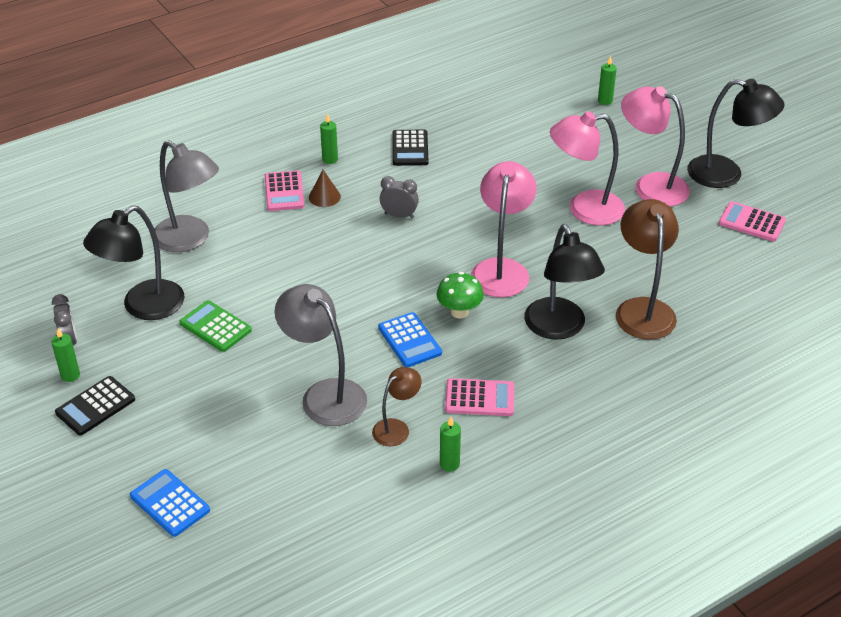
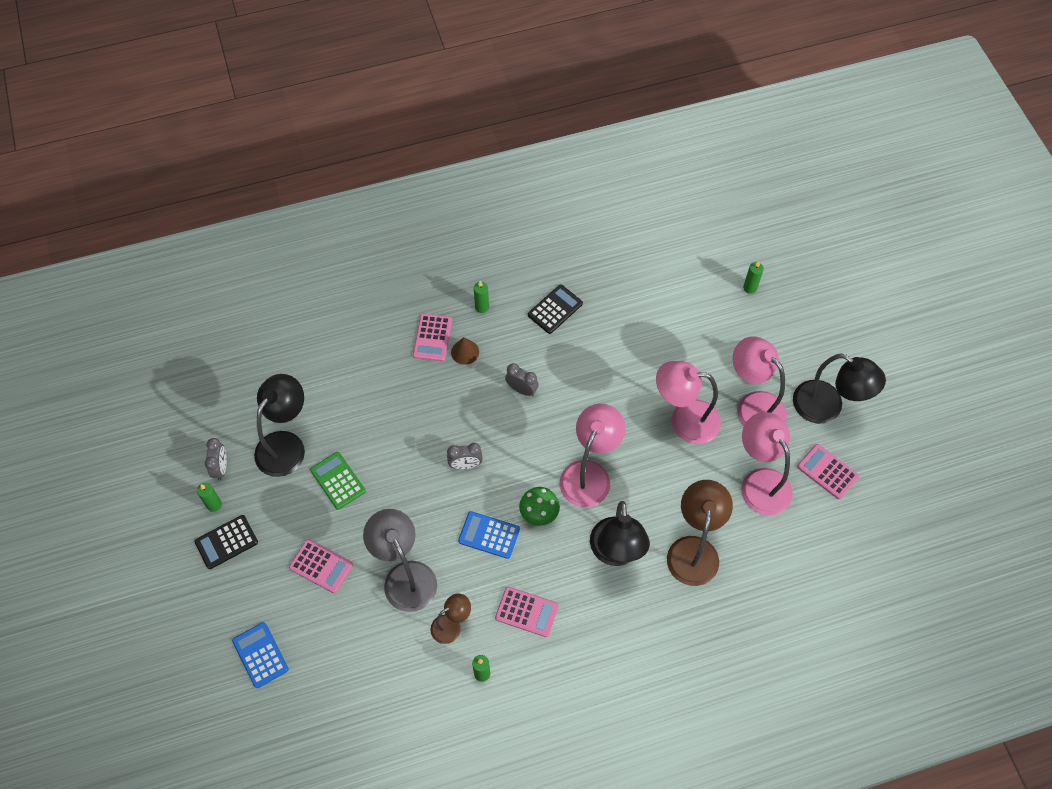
camera: 15 degrees right, 20 degrees up
(143, 307) = (286, 444): black lamp -> black lamp turned 150 degrees clockwise
(190, 240) = (340, 376): grey lamp -> none
(220, 405) = (321, 566): none -> pink calculator
(360, 287) = (465, 465): none -> grey clock
(409, 340) = (489, 535): blue calculator -> blue calculator turned 120 degrees clockwise
(410, 148) = (555, 309): black calculator -> black calculator turned 150 degrees counterclockwise
(686, 242) = (760, 482): none -> pink lamp

